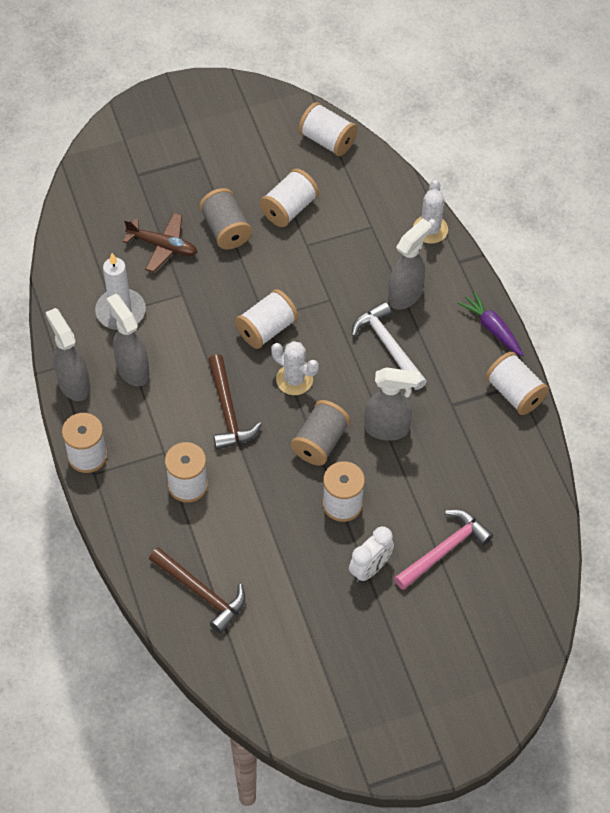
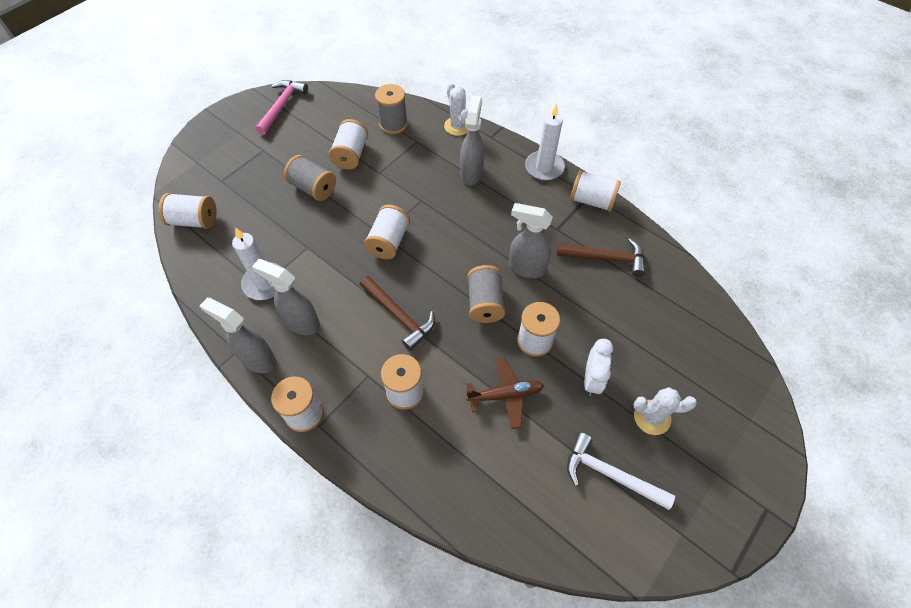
camera: 30 degrees left, 0 degrees up
(163, 246) = (271, 220): brown plane -> brown plane (505, 395)
(201, 592) = (476, 479): brown hammer -> brown hammer (606, 258)
(294, 379) = (434, 267): white cactus -> white cactus (652, 417)
(327, 140) = (349, 103): white spool -> white spool (194, 221)
(359, 192) = (393, 124): none -> grey spool
(387, 429) = (526, 268): grey spray bottle -> grey spray bottle turned 135 degrees counterclockwise
(388, 346) = (484, 211): white hammer -> white hammer (610, 474)
(444, 550) = (632, 334): pink hammer -> pink hammer (282, 106)
(491, 328) = (544, 167): purple carrot -> white candle

